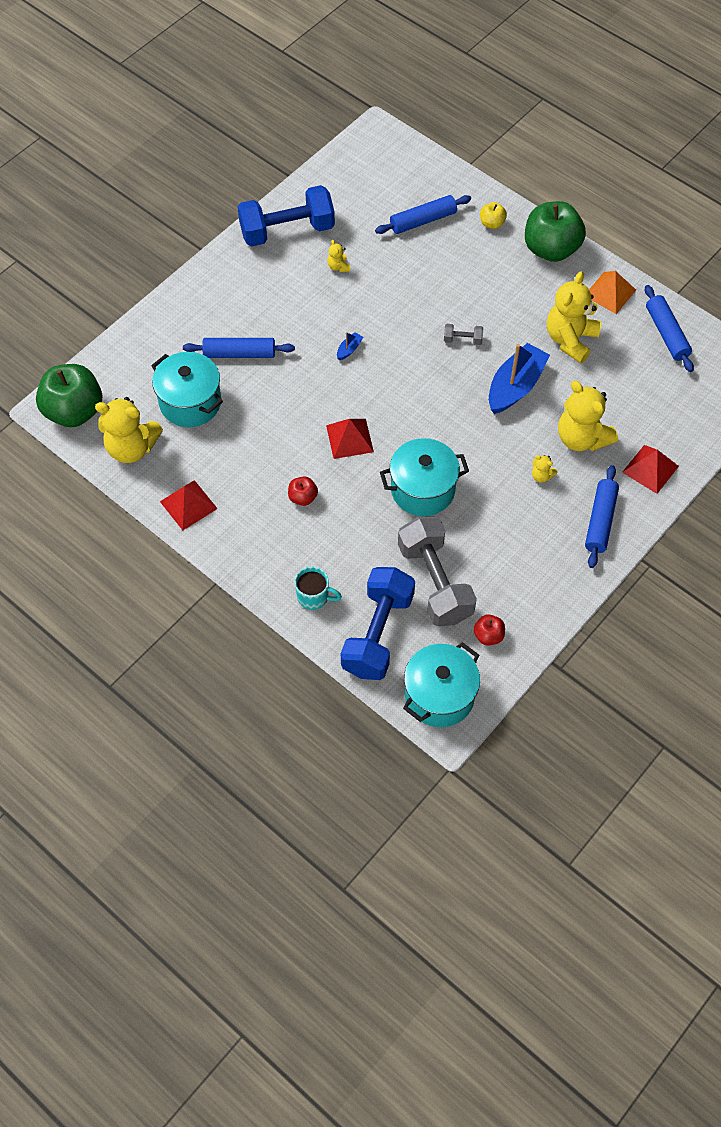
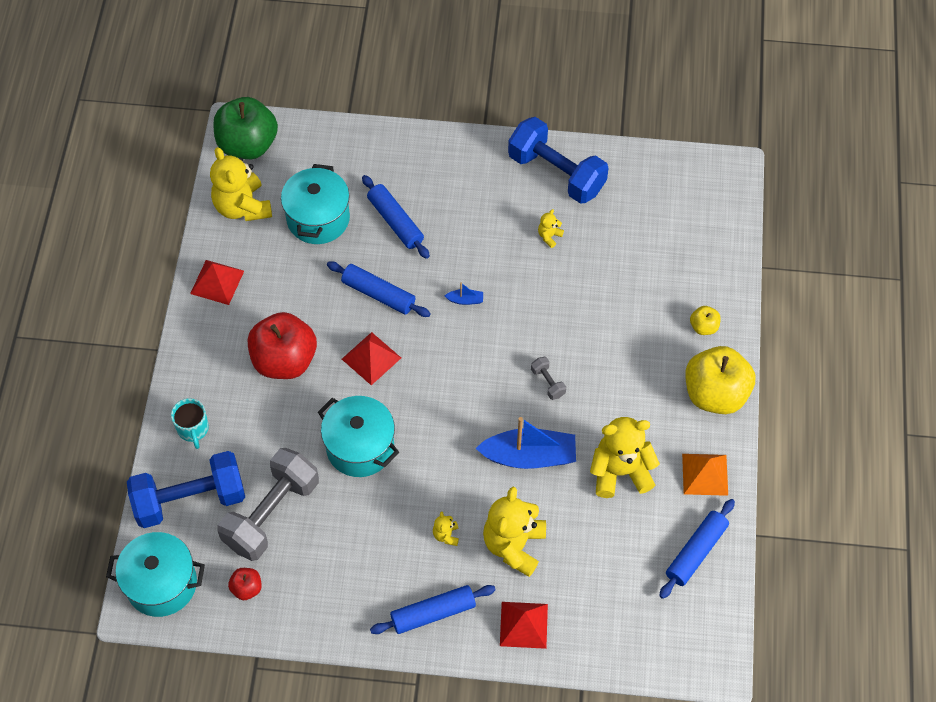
camera: 55 degrees right, 0 degrees up
(303, 497) = (284, 360): red apple -> red apple, size x2.22
(423, 221) = (658, 269): blue rolling pin -> blue rolling pin (378, 294)
(551, 249) = (715, 394): green apple -> yellow apple

